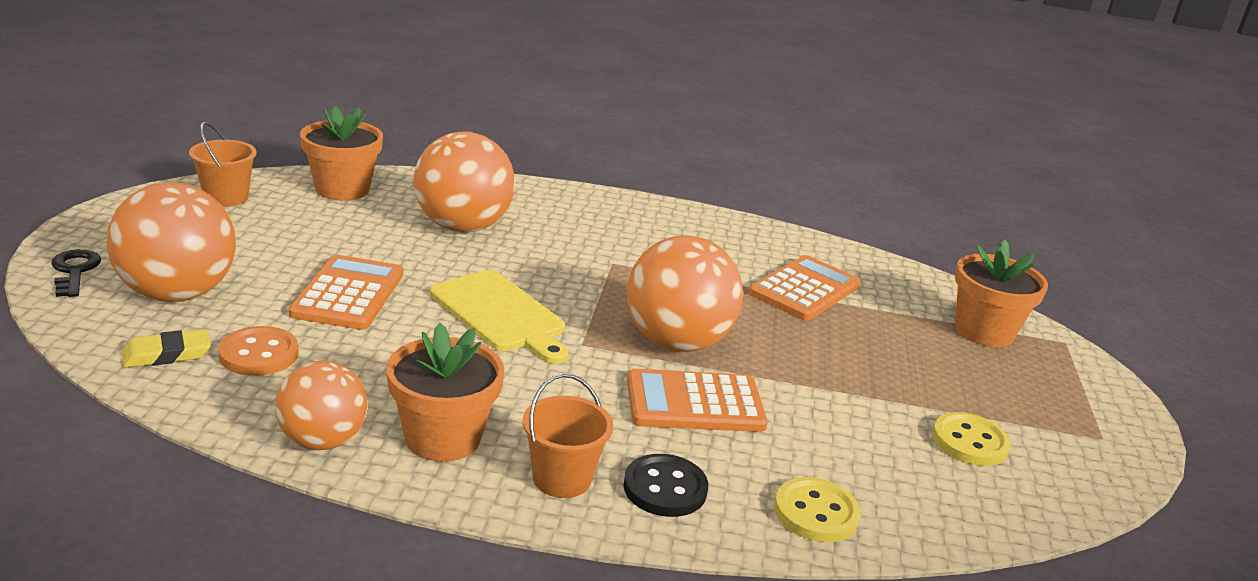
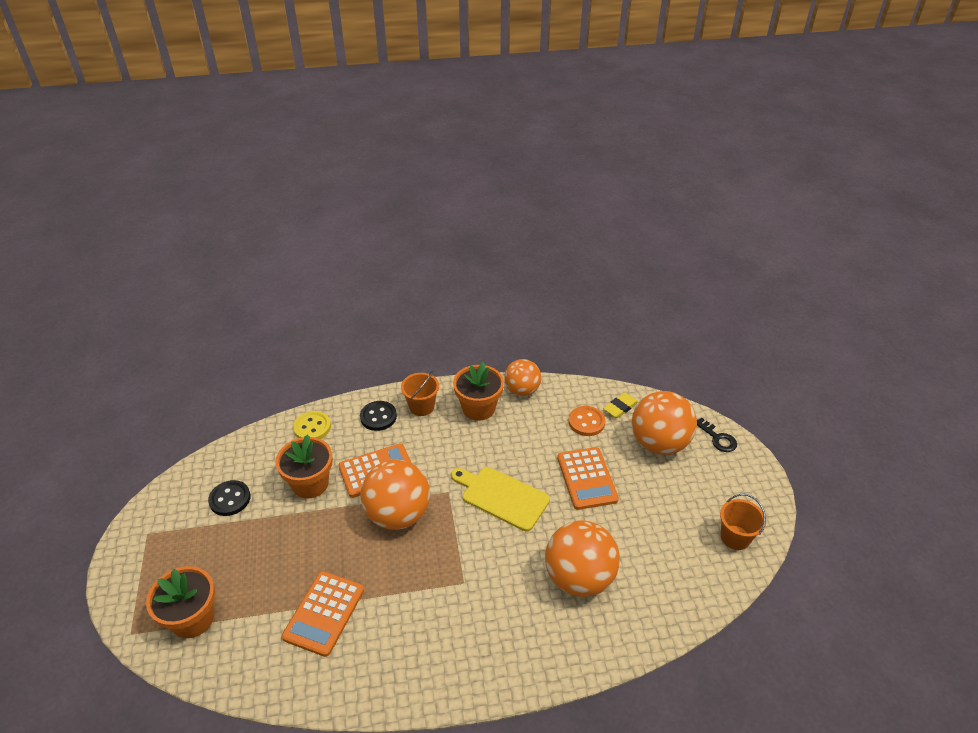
camera: 165 degrees right, 15 degrees up
(342, 189) = (686, 586): orange flower pot -> orange flower pot (310, 484)
(969, 442) = (230, 499): yellow button -> black button

